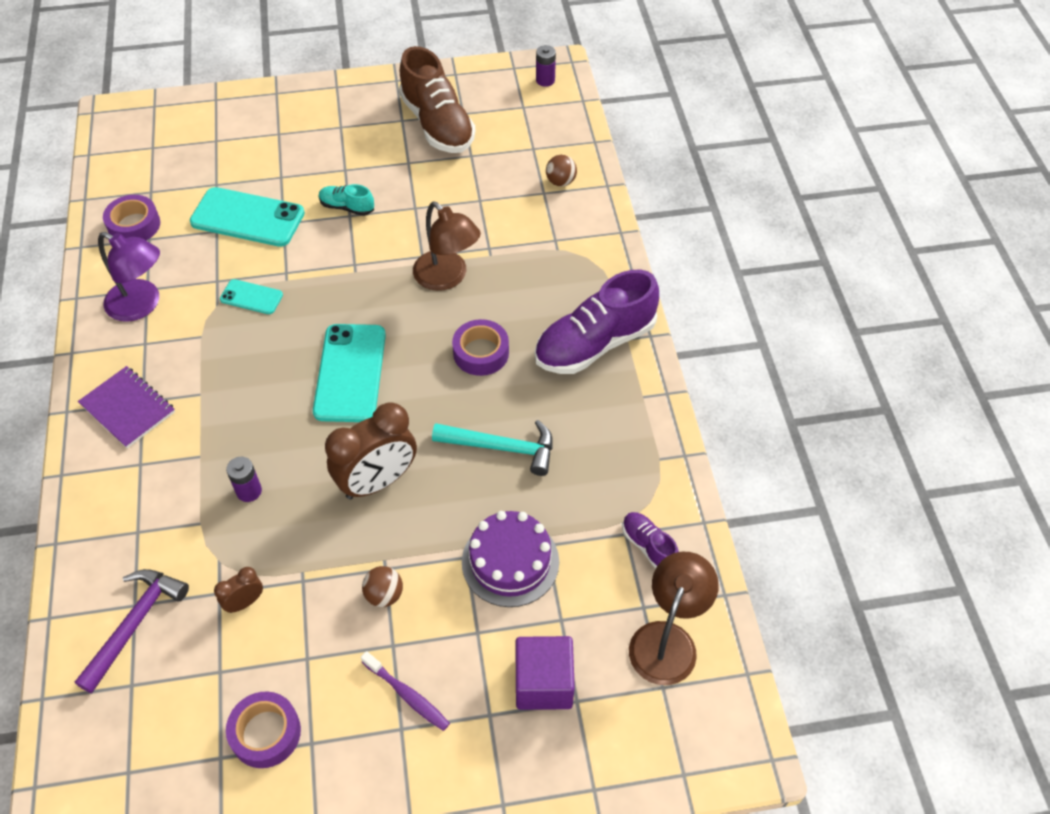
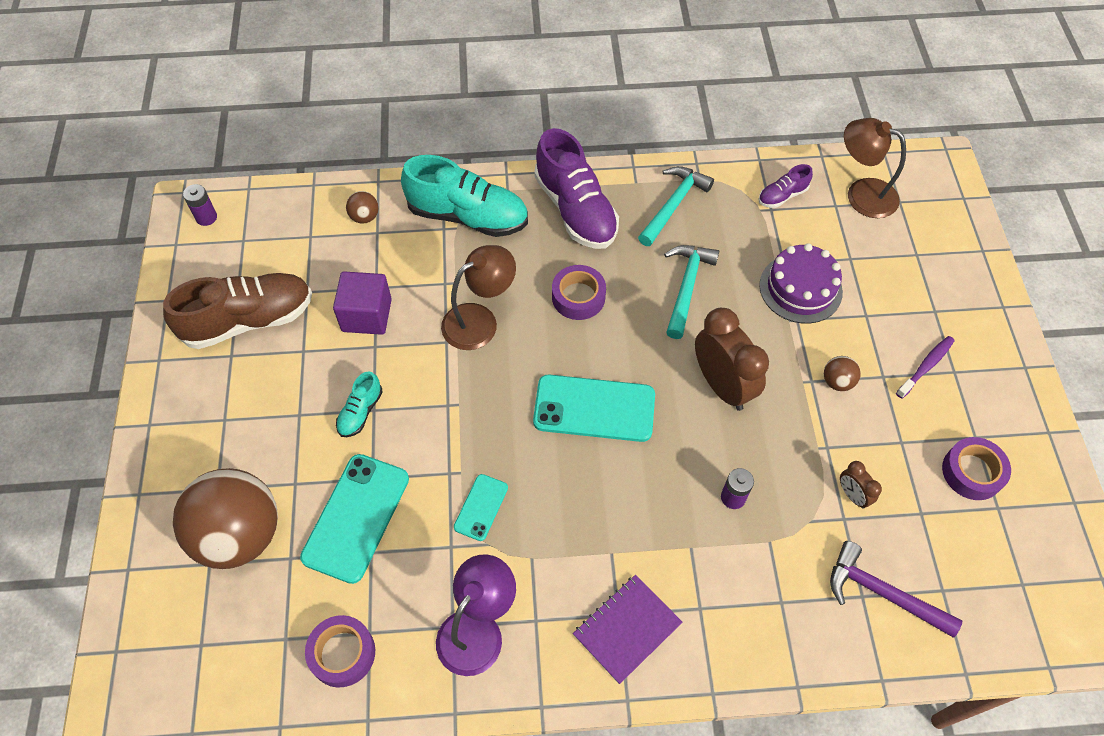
camera: 85 degrees left, 5 degrees up
(238, 153) = (240, 534): none -> brown ball
(543, 683) = (905, 274): purple cube -> purple cube (366, 315)
(573, 257) = (468, 216): none -> turquoise shoe
(615, 433) = (673, 205): none -> turquoise hammer

